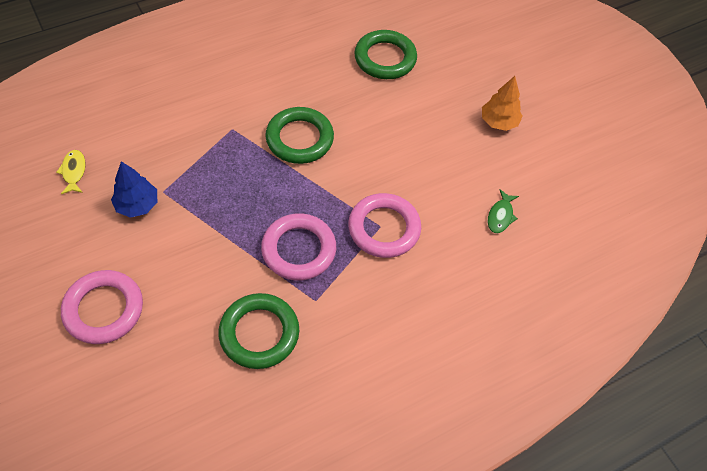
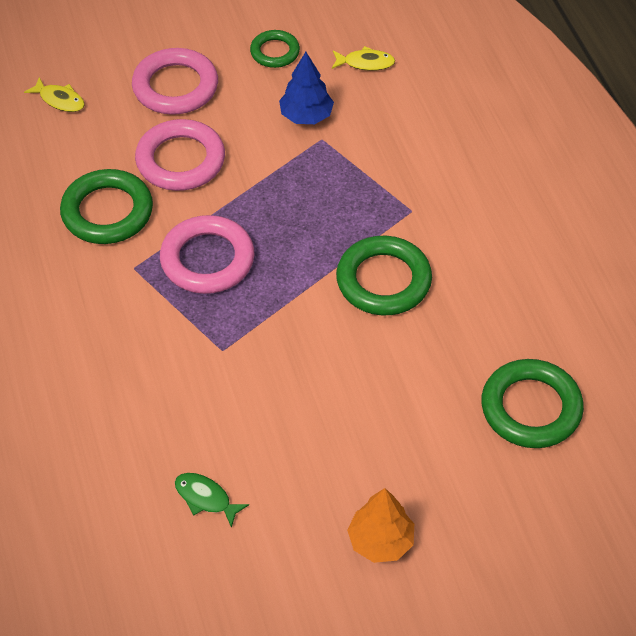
camera: 105 degrees right, 5 degrees down
(59, 238) = (275, 52): none -> green ring
(123, 408) = (60, 100): none -> yellow fish
(384, 228) = (217, 353): pink ring -> pink ring (180, 160)

